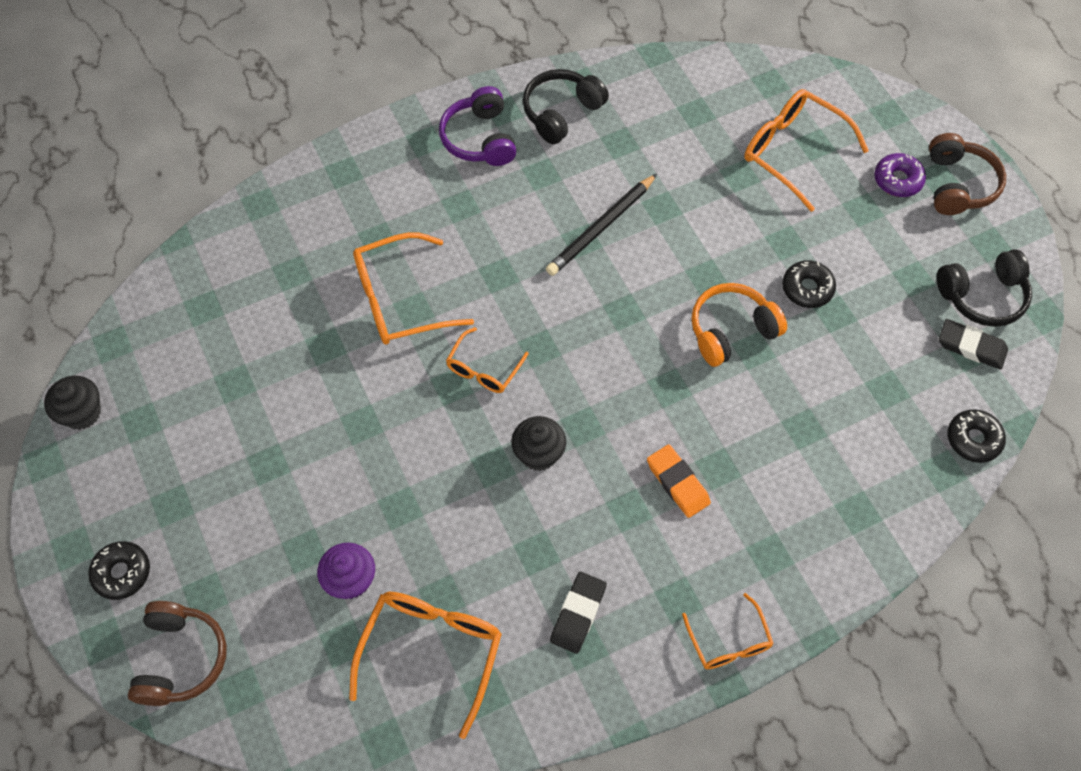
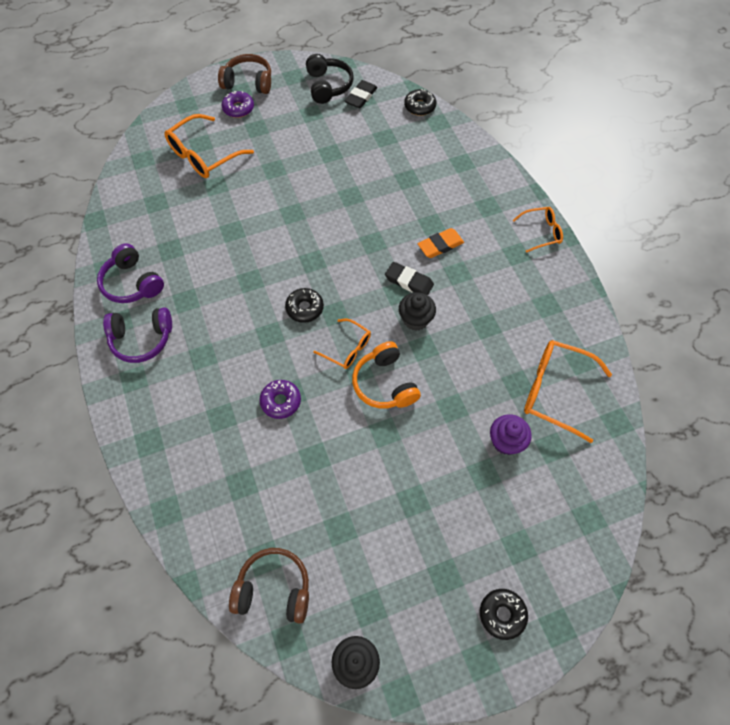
camera: 85 degrees left, 0 degrees up
(180, 658) = (568, 563): brown headphones -> brown headphones (274, 589)
(401, 300) = (281, 401): orange glasses -> purple donut
(561, 113) = (132, 283): black headphones -> purple headphones
(578, 614) = (526, 306): black eraser -> black eraser (409, 281)
(601, 227) = (241, 267): black pencil -> none
(731, 331) = (335, 205): orange headphones -> orange headphones (385, 383)
(807, 288) = (310, 163): black donut -> black donut (304, 308)

